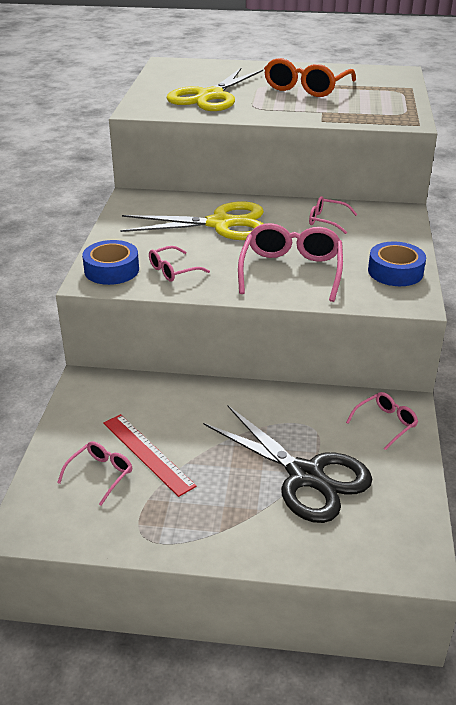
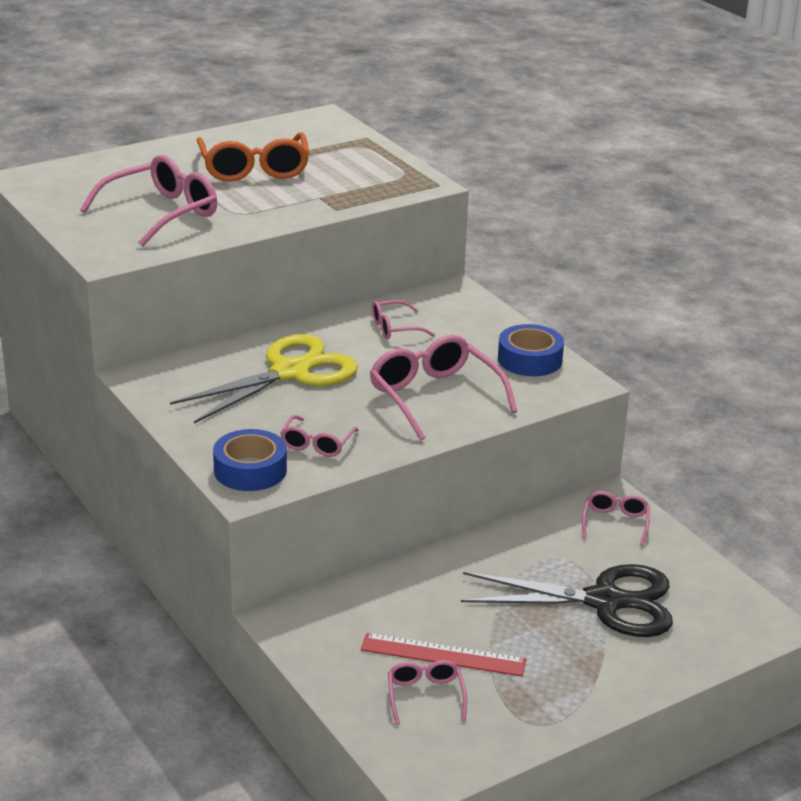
camera: 40 degrees left, 5 degrees down
(210, 96) = (162, 213): yellow scissors -> pink glasses

